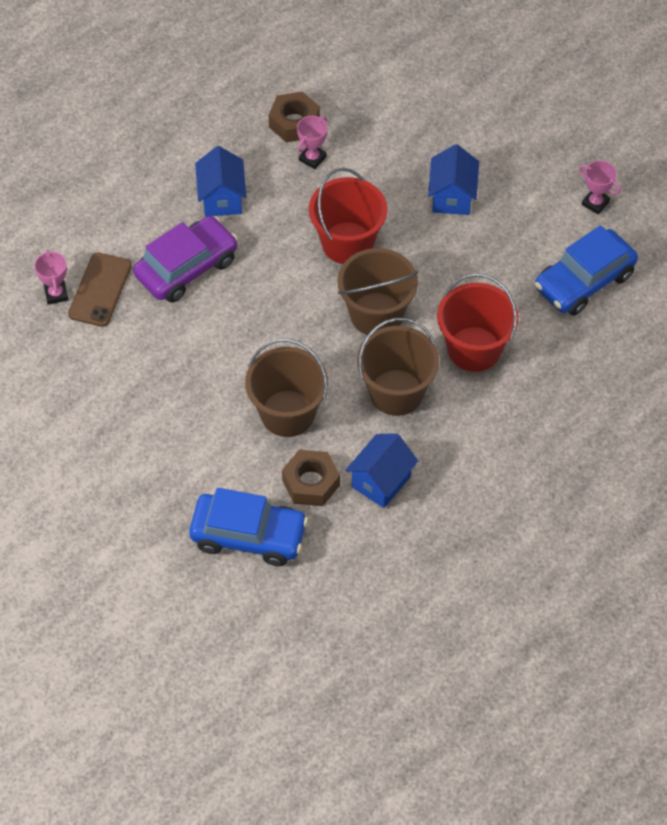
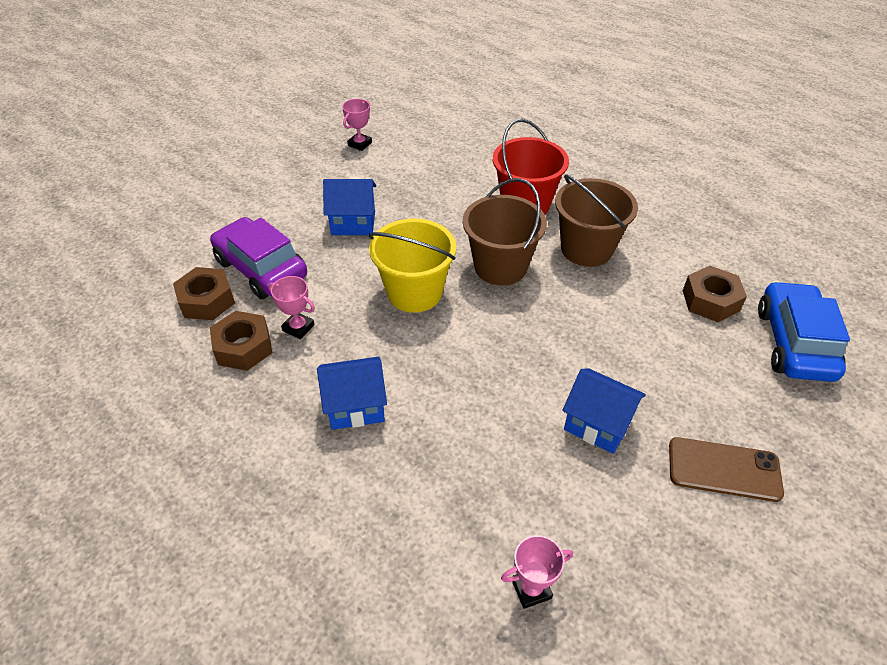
camera: 95 degrees left, 10 degrees down
(100, 290) = (514, 529): brown phone -> brown phone (724, 469)
(187, 268) = (464, 432): purple car -> purple car (261, 268)
(287, 413) = (638, 324): brown bucket -> none
(347, 243) = (414, 292): red bucket -> yellow bucket
(352, 93) = (207, 300): none -> brown nut
(381, 482) = (686, 253): blue house -> blue house (597, 424)
(584, 281) = (442, 148): blue car -> none

